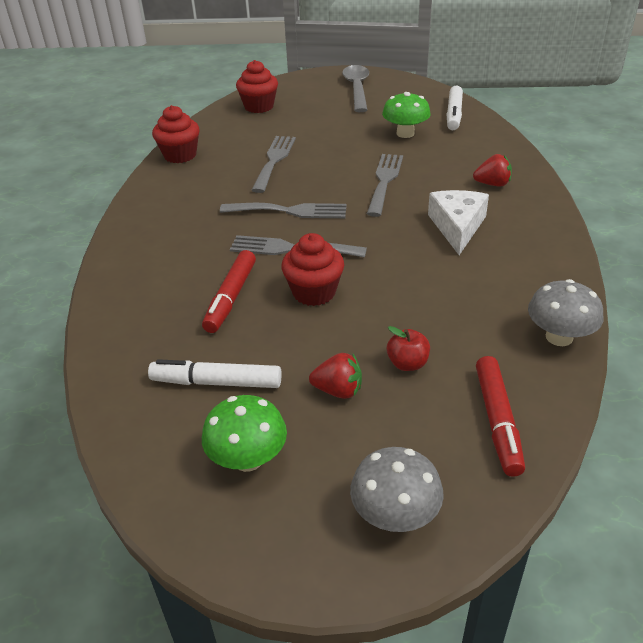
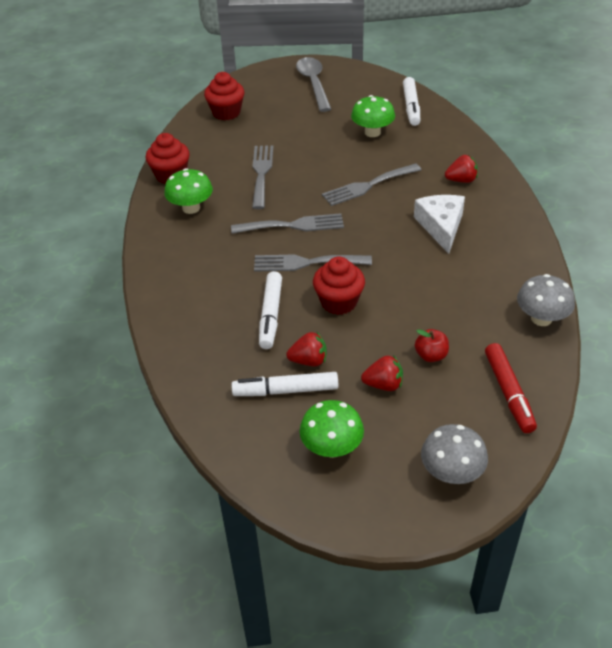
camera: 10 degrees left, 5 degrees up
(188, 185) = (191, 208): none -> green mushroom
(231, 298) = (271, 315): red marker -> white marker
(256, 352) = (309, 361): none -> red strawberry
(384, 181) = (367, 186): grey fork -> grey fork turned 120 degrees counterclockwise

